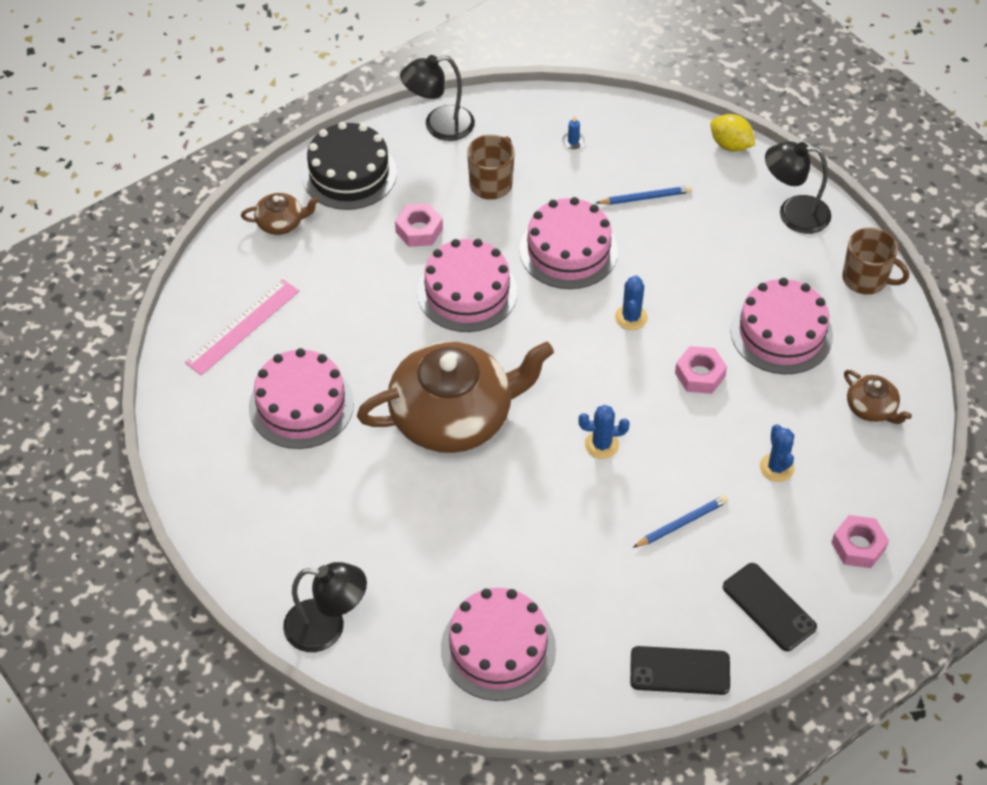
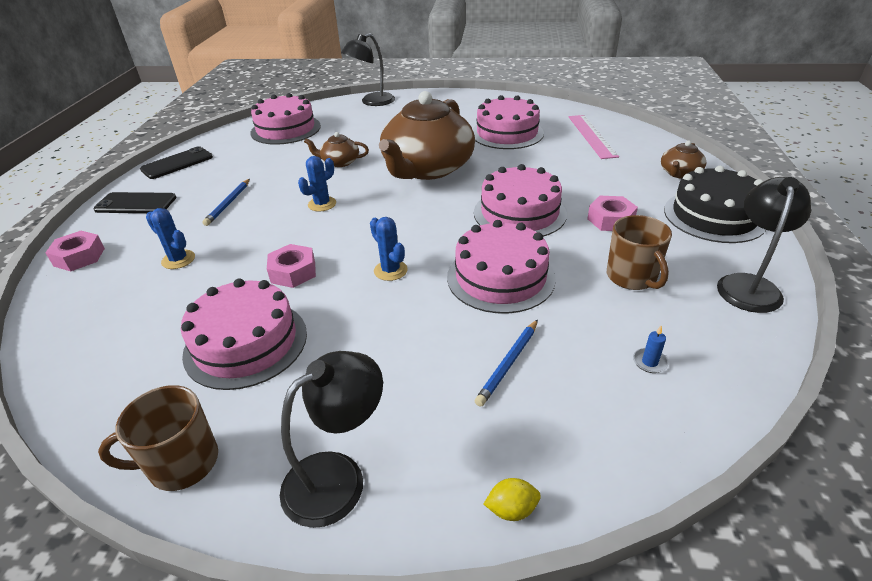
camera: 135 degrees right, 15 degrees down
(730, 145) = (511, 509): yellow lemon -> yellow lemon, size x0.63
(872, 408) = (108, 342): brown teapot -> brown teapot (339, 162)

